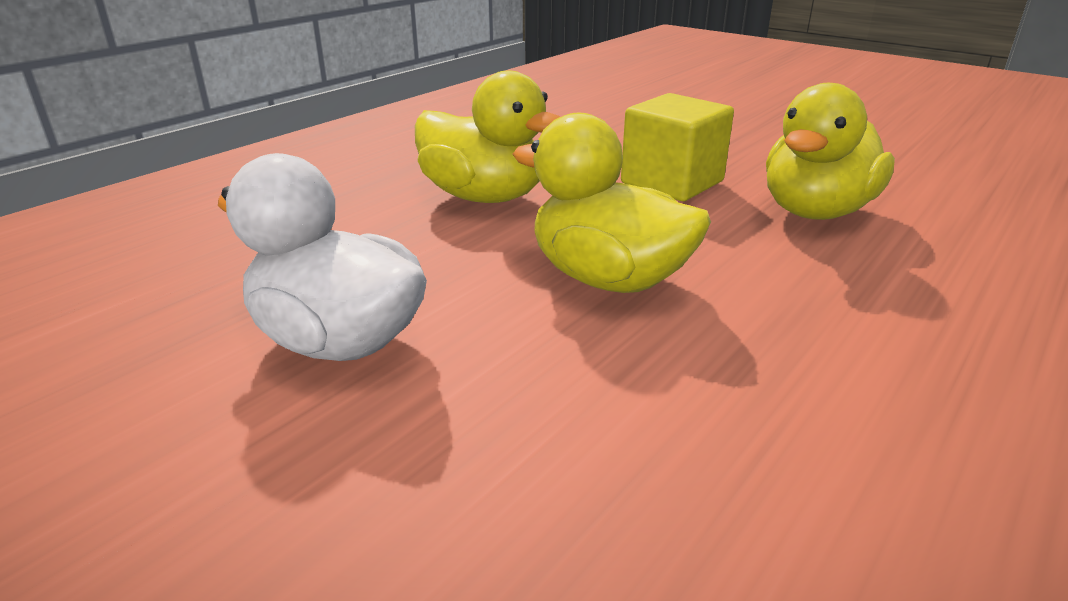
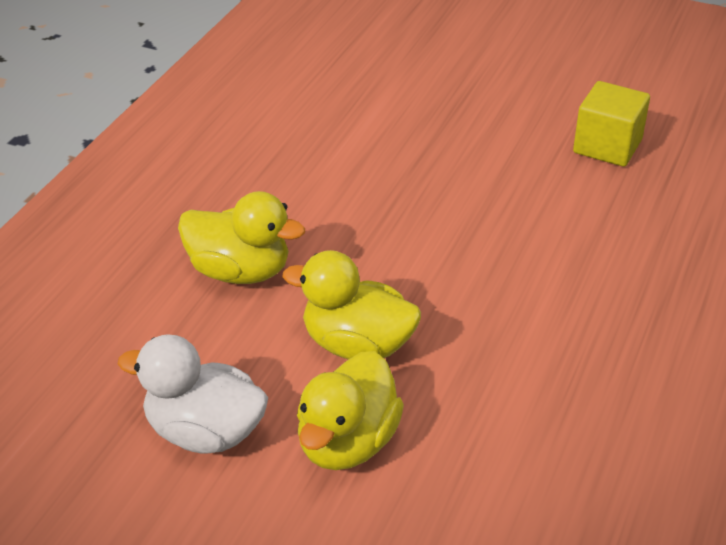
camera: 15 degrees left, 10 degrees up
(672, 182) = (379, 228): yellow cube -> yellow cube (607, 146)
(816, 212) = (488, 247): yellow duck -> yellow duck (347, 443)

